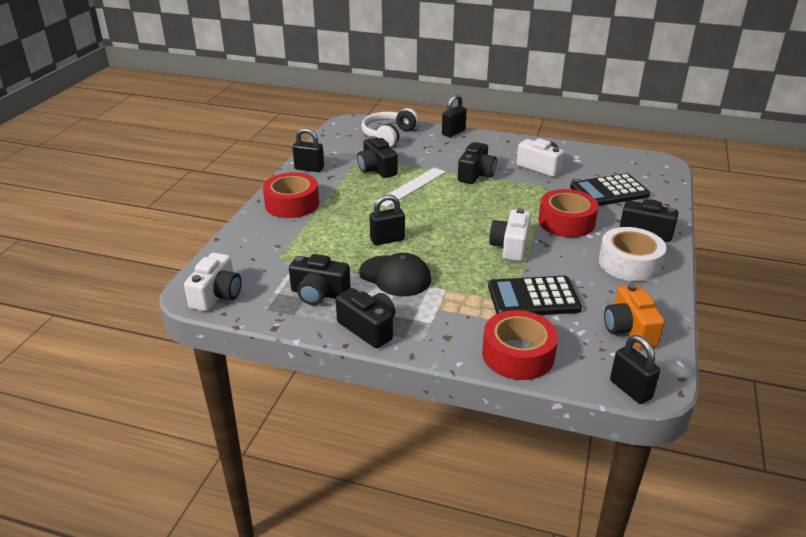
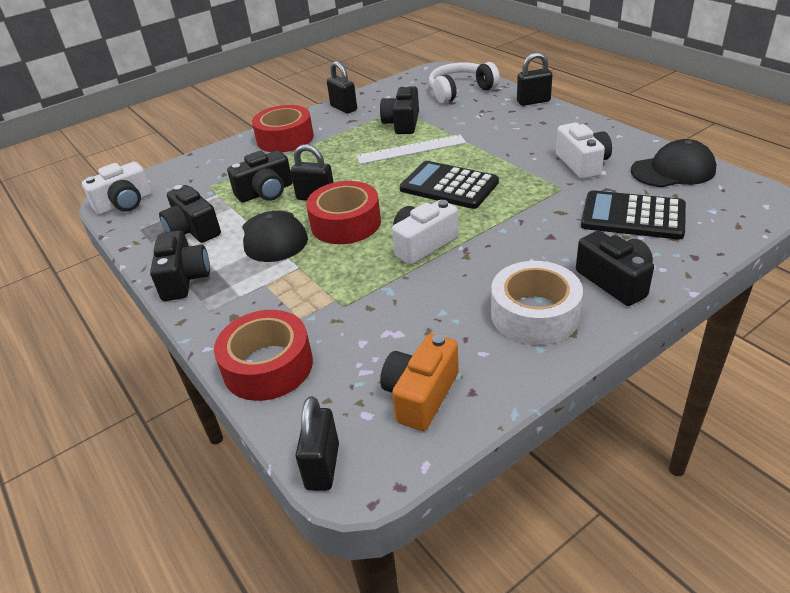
camera: 40 degrees right, 5 degrees up
(476, 174) = (495, 154): black camera -> black camera (266, 192)
(533, 298) = (368, 311): black calculator -> black calculator (449, 186)
(566, 222) = (525, 237): red tape -> red tape (346, 223)
(596, 158) = (673, 170): none -> black cap

